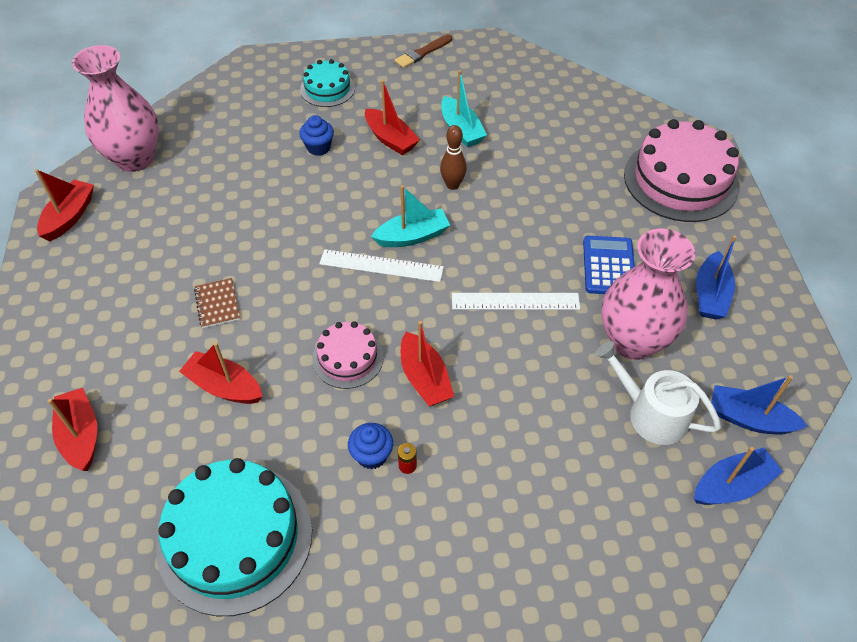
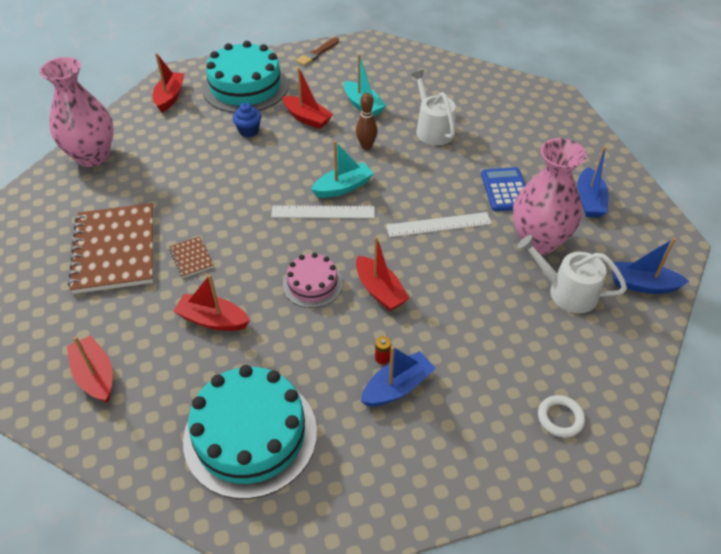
camera: 10 degrees left, 5 degrees down
(70, 216) = (45, 207): red boat -> red boat (170, 97)
(135, 281) = (115, 250): none -> brown notebook
(327, 89) = (245, 87): turquoise cake -> turquoise cake, size x1.88
(372, 455) = (351, 354): blue cupcake -> none
(538, 172) = (432, 129): none -> white watering can
(601, 578) = (560, 418): none -> white ring
(681, 180) = (545, 122): pink cake -> none
(731, 485) = (642, 334): blue boat -> blue boat (397, 387)

